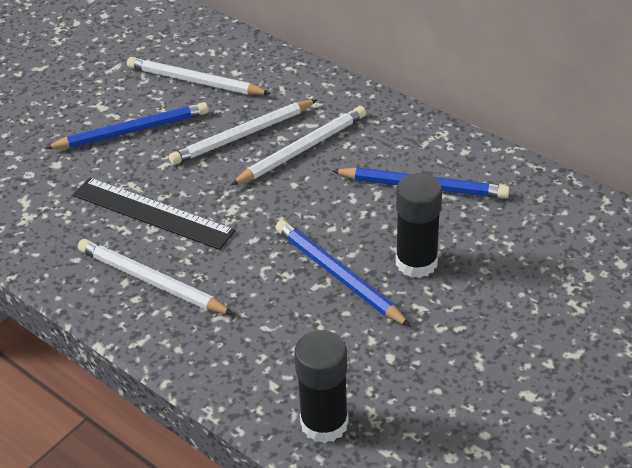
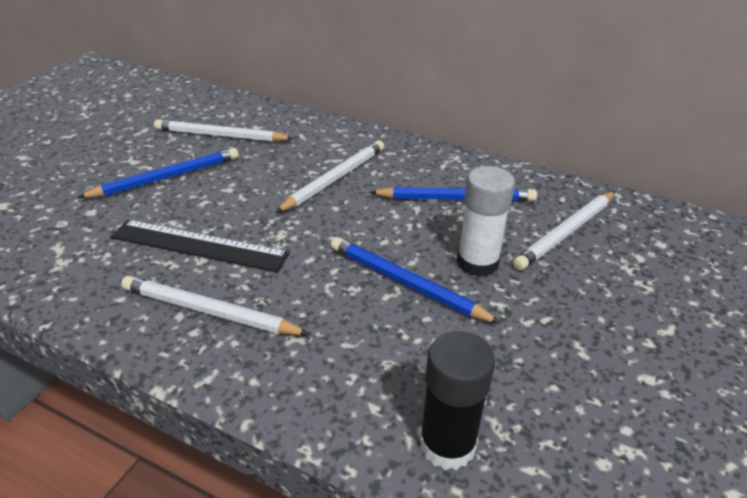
camera: 15 degrees left, 5 degrees down
(242, 135) = (275, 173): white pencil -> white pencil (566, 232)
(416, 262) = (477, 263): black glue stick -> white glue stick

